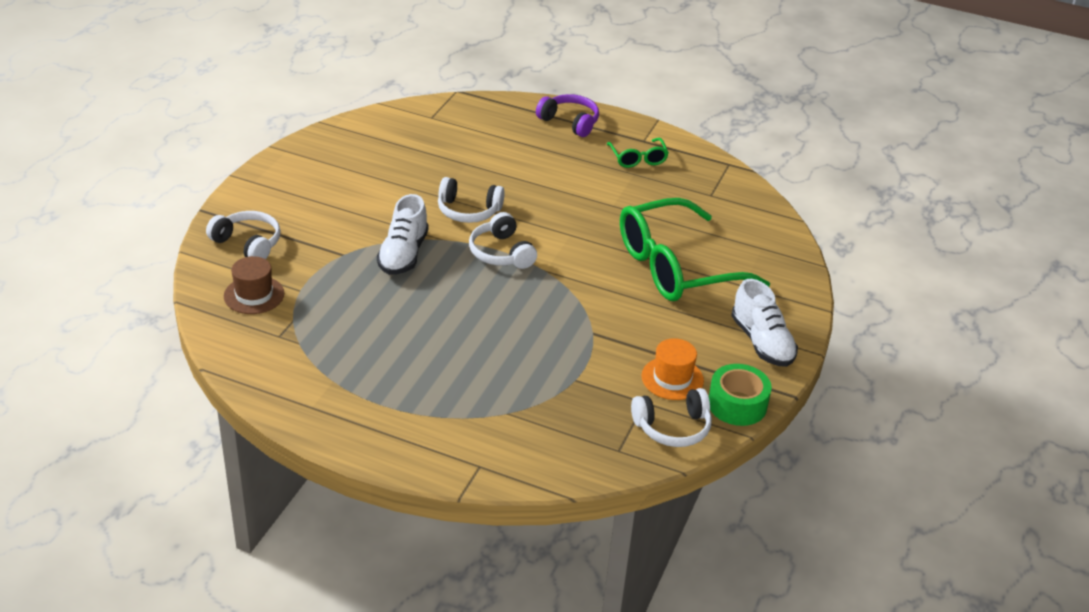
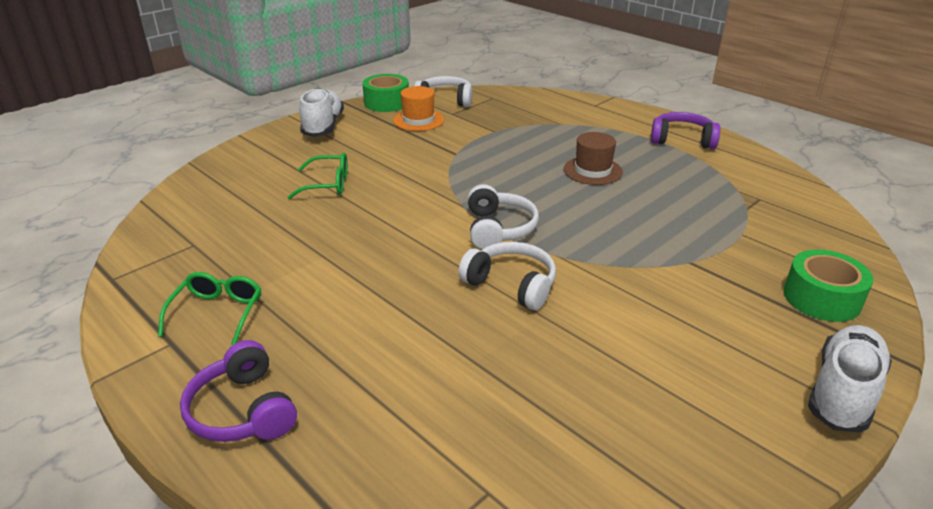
camera: 155 degrees left, 5 degrees down
(248, 244) = (821, 298): white headphones -> green tape
(254, 295) = (796, 238): brown hat -> brown hat (592, 171)
(358, 413) = (682, 140): none -> purple headphones
(403, 254) = (614, 248): white shoe -> white shoe (843, 392)
(675, 267) = (328, 184): green glasses -> green glasses, size x0.45

